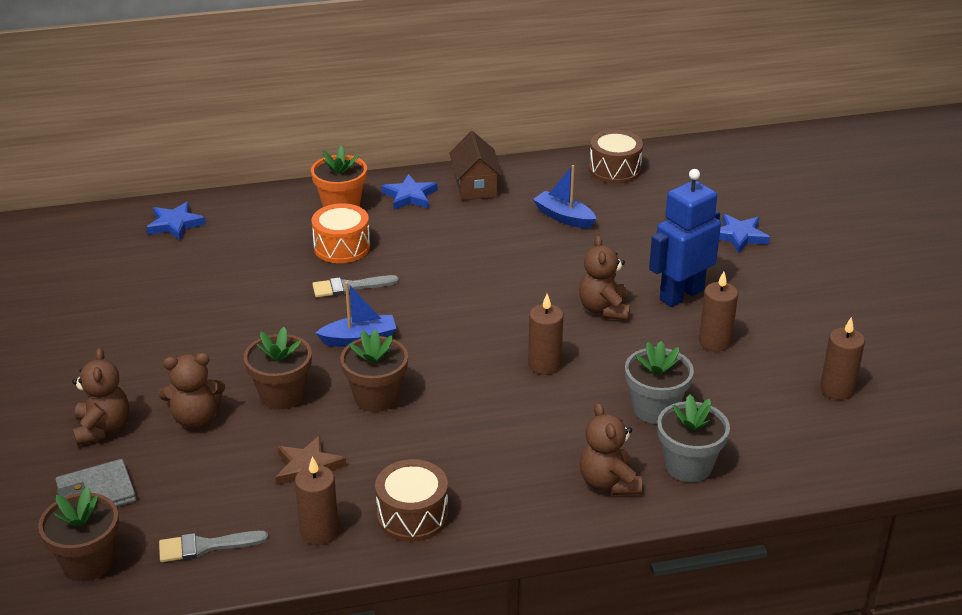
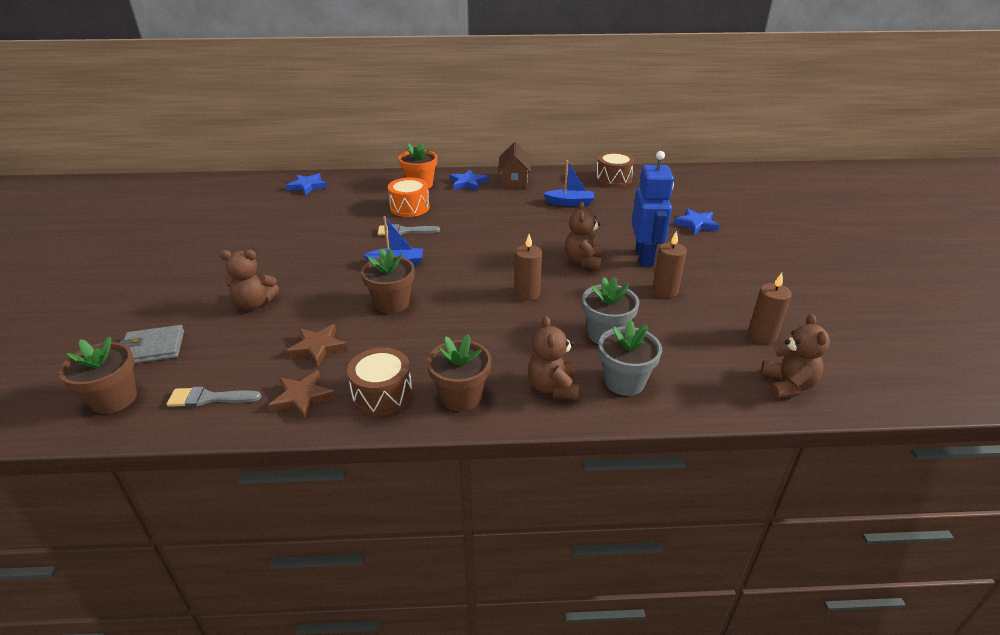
camera: 10 degrees right, 0 degrees up
(103, 428) = (186, 303): brown teddy bear -> brown teddy bear (787, 385)
(282, 395) = (324, 294): brown flower pot -> brown flower pot (461, 396)
(319, 531) = (303, 398): brown candle -> brown star
(564, 217) = (570, 203): blue boat -> blue boat turned 135 degrees clockwise
(681, 295) = (644, 257): blue robot -> blue robot turned 120 degrees clockwise

